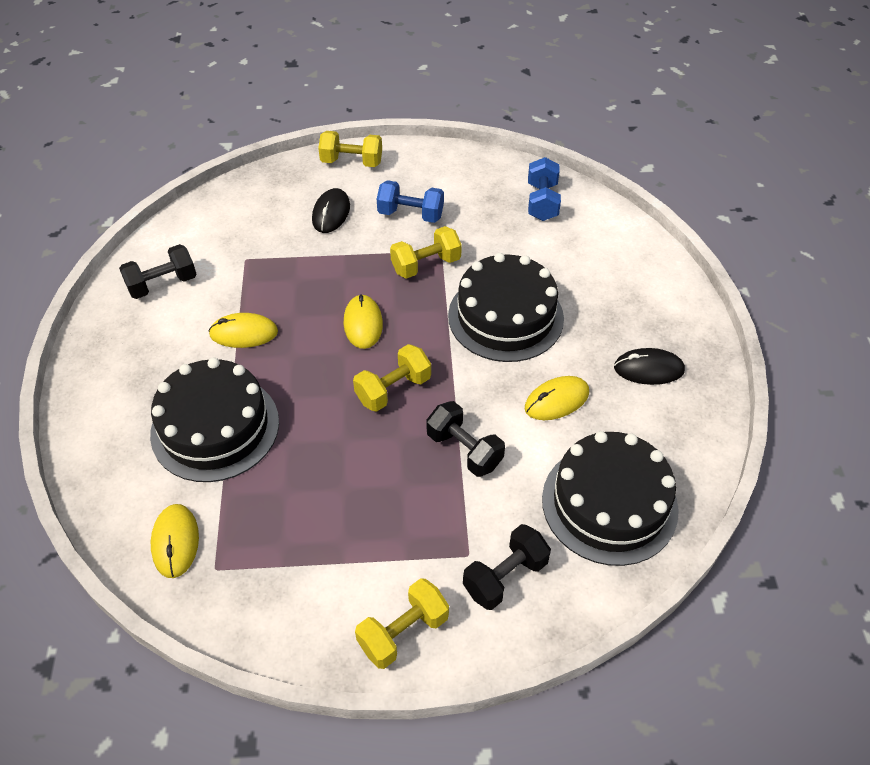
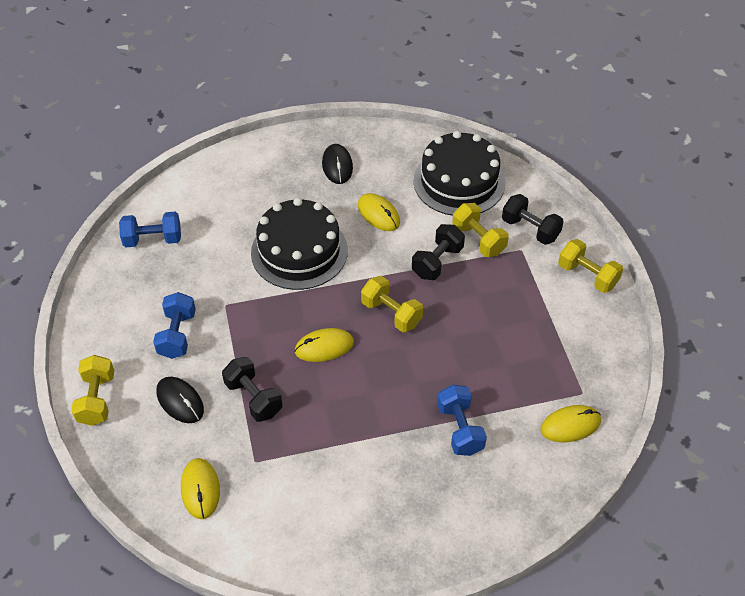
camera: 100 degrees left, 0 degrees up
(162, 284) = (301, 527): black dumbbell -> black dumbbell (253, 398)
(215, 427) = (460, 429): black cake -> blue dumbbell
(244, 333) = (352, 436): yellow mouse -> yellow mouse (200, 489)
(331, 213) = (180, 401): black mouse -> black mouse turned 45 degrees clockwise
(426, 265) = (245, 313): yellow dumbbell -> yellow dumbbell (478, 240)

